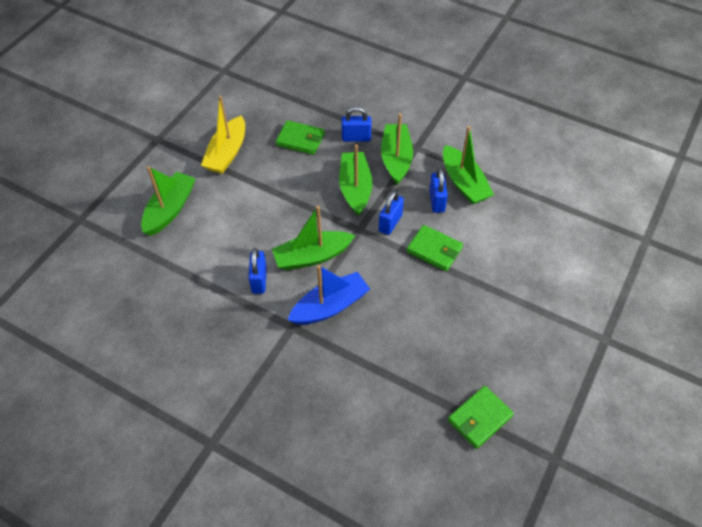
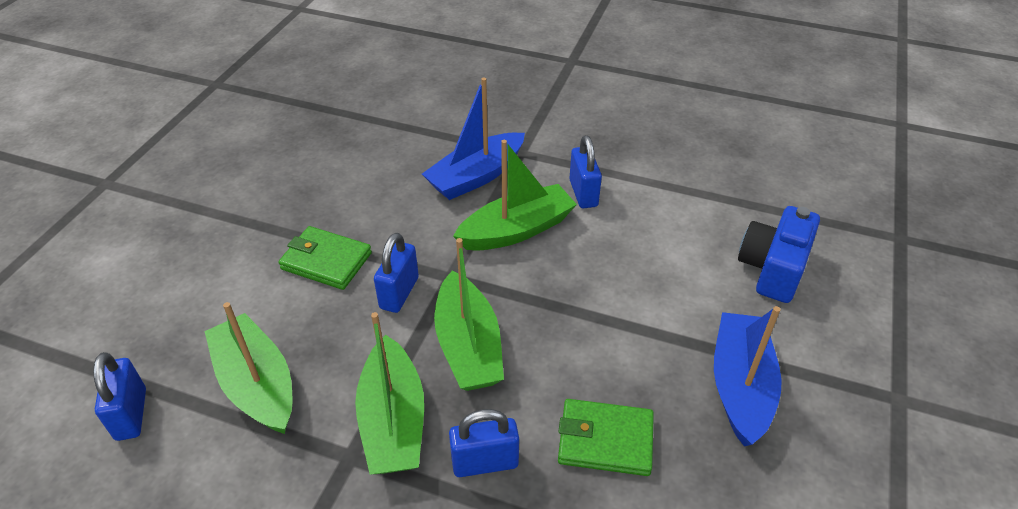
camera: 170 degrees right, 10 degrees down
(170, 210) = (772, 268): green boat -> blue camera
(227, 153) = (740, 386): yellow boat -> blue boat
(437, 201) = (315, 341): blue padlock -> blue padlock (131, 414)
(479, 418) = (290, 102): green wallet -> none

